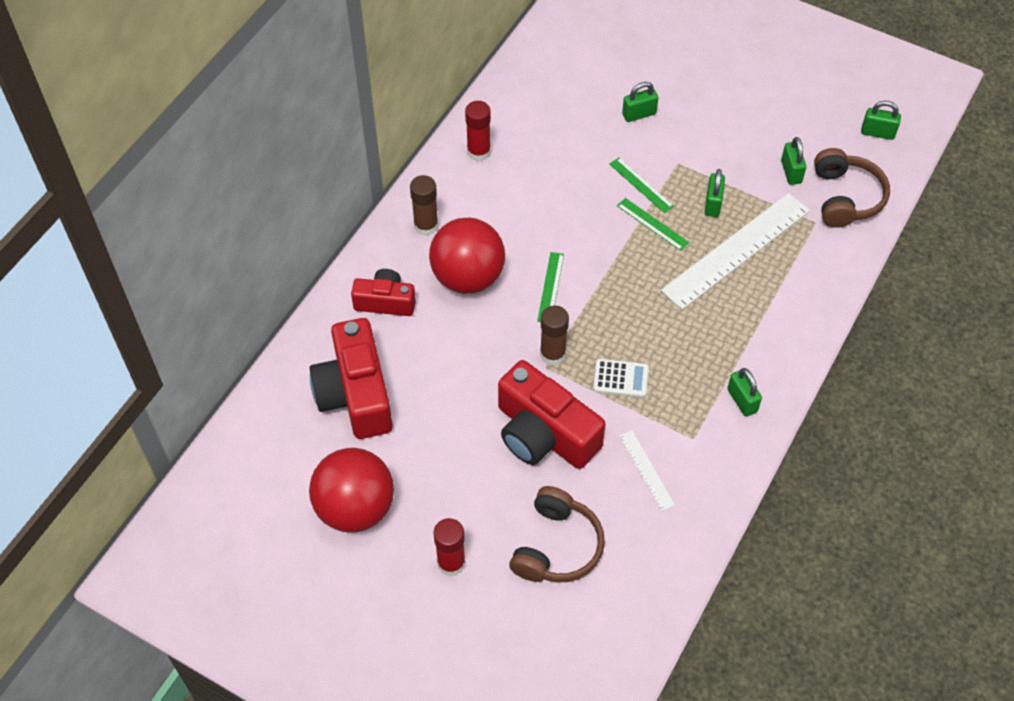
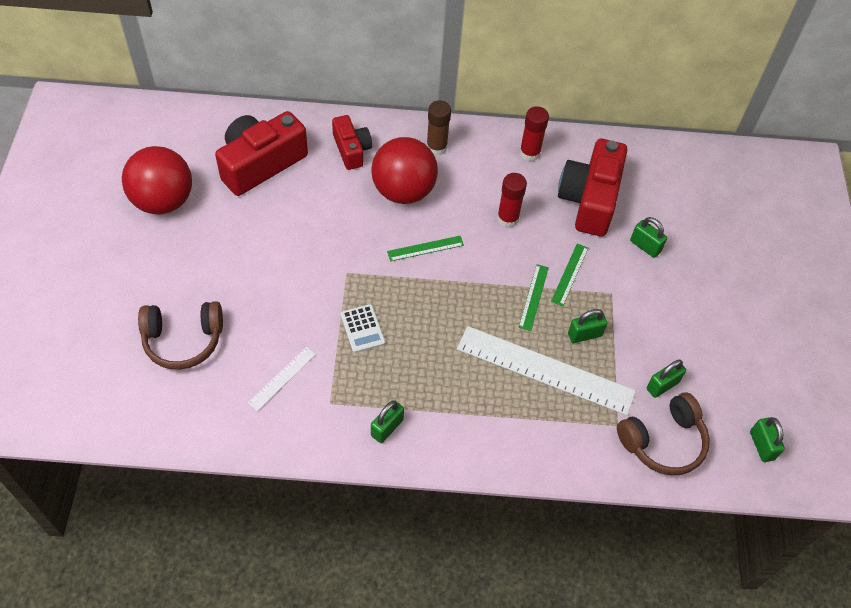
camera: 60 degrees right, 0 degrees up
(451, 563) = (141, 276): red glue stick -> red glue stick (508, 218)
(544, 433) = (283, 294): red camera -> red camera (589, 199)
(552, 354) = (361, 273): brown glue stick -> none

